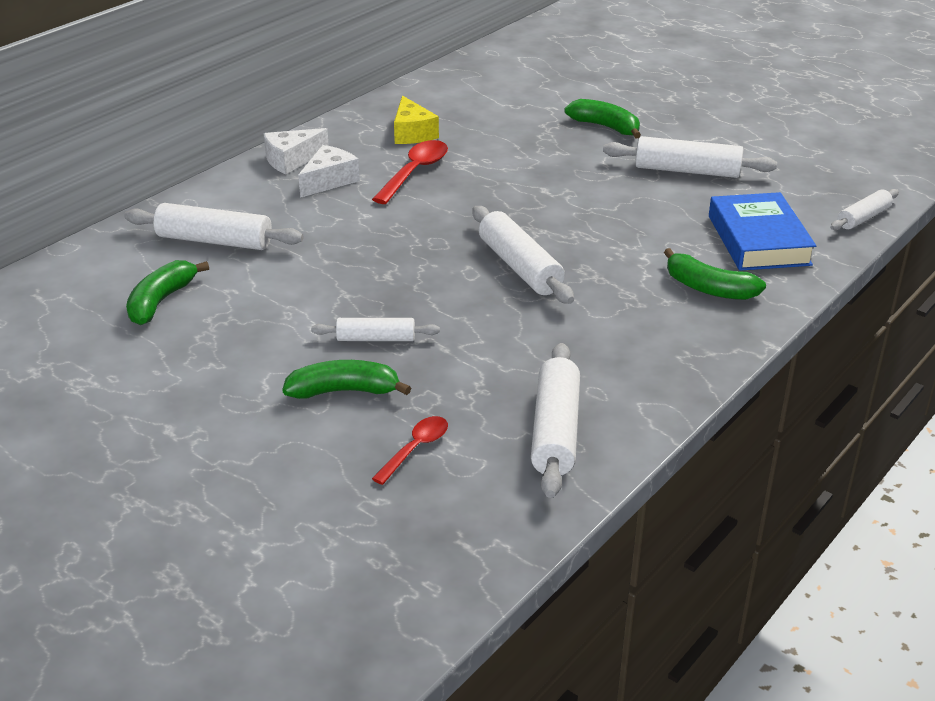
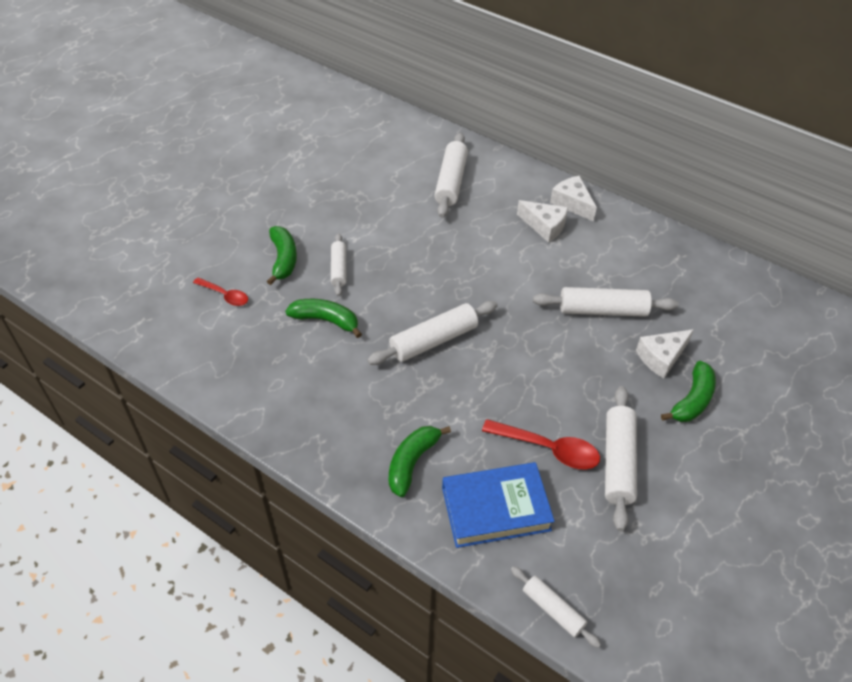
camera: 85 degrees right, 15 degrees up
(161, 301) = (378, 170): green banana -> green banana (326, 320)
(412, 133) = (637, 266): yellow cheese -> none
(415, 172) = (569, 272): red spoon -> red spoon (548, 449)
(549, 135) = (661, 357): none -> white cheese
(556, 431) = (235, 362): white rolling pin -> white rolling pin (602, 310)

